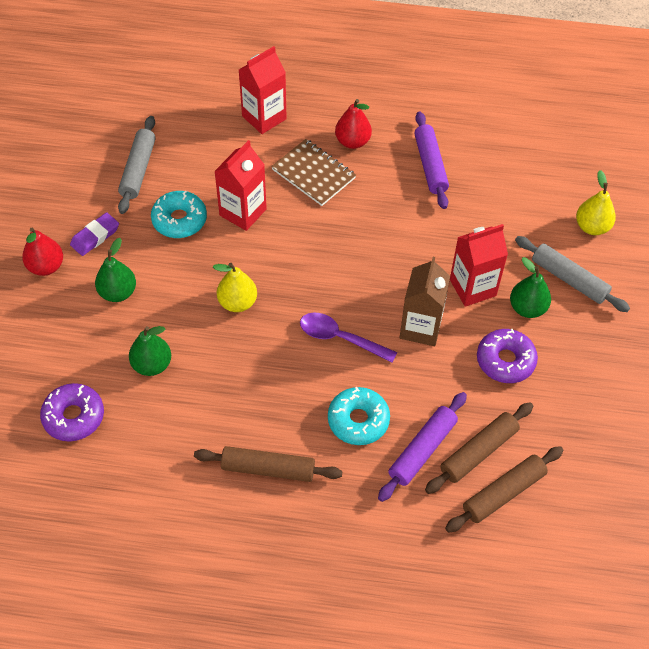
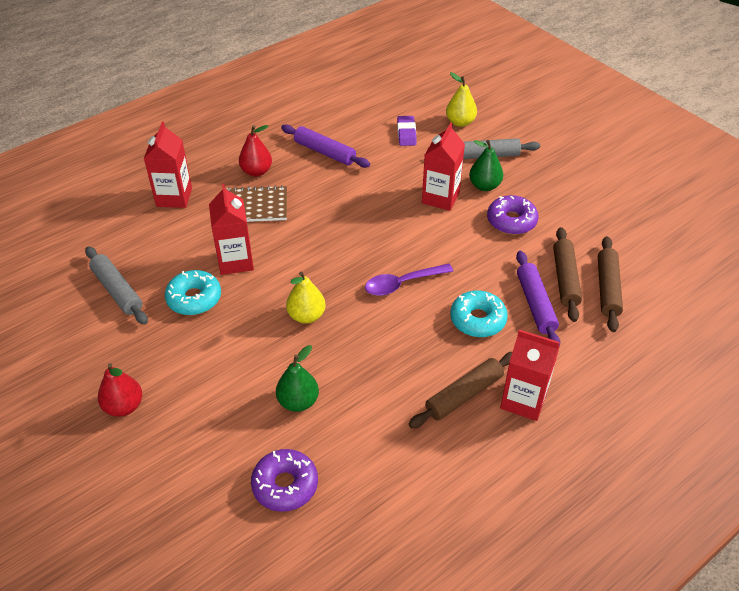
camera: 45 degrees left, 10 degrees down
(95, 236) = (139, 356): purple eraser -> purple eraser (406, 133)
(118, 292) = (208, 378): green pear -> none
(305, 515) = (523, 400): none -> red carton
(420, 327) = (441, 241): brown carton -> none

